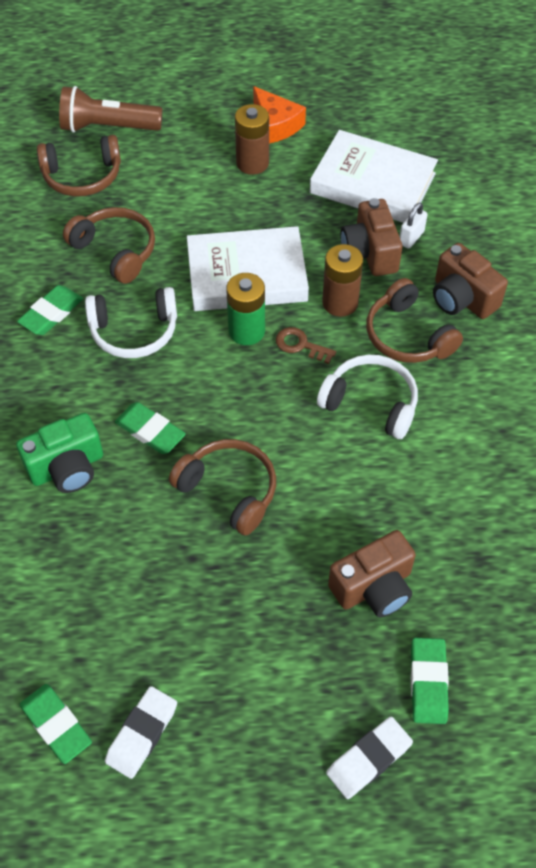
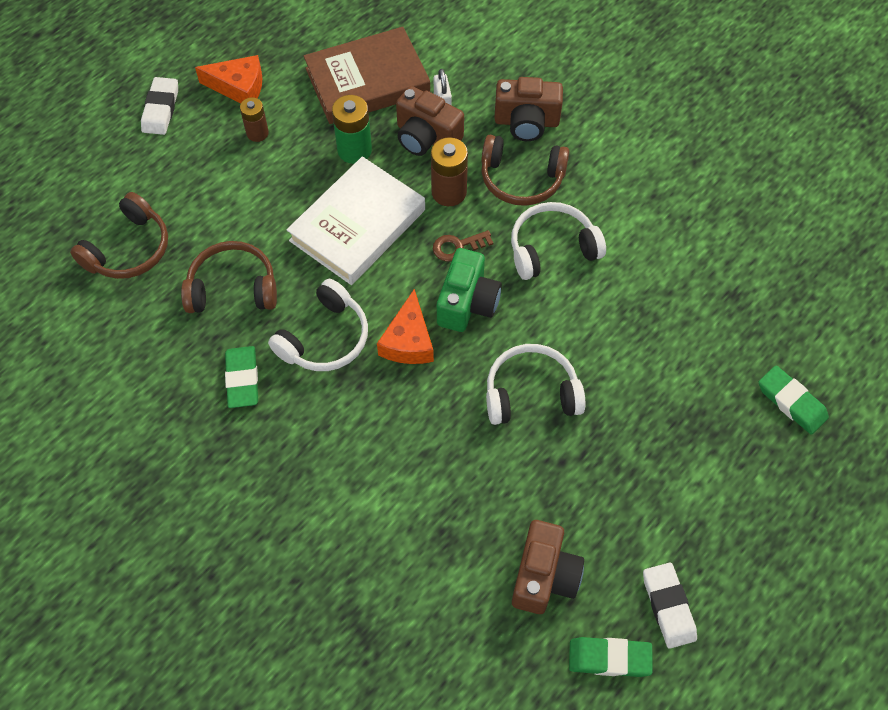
camera: 45 degrees left, 5 degrees up
(67, 468) = (400, 481): green camera -> green camera (467, 303)
(108, 127) = (99, 191): brown flashlight -> none
(150, 431) = (427, 401): green eraser -> none
(187, 380) = (408, 341): none -> orange cheese
(229, 490) = (531, 393): brown headphones -> white headphones
(246, 331) = (408, 268): green battery -> green battery (354, 150)
(252, 163) = (257, 133): brown battery -> brown battery, size x0.65
(369, 759) = (812, 483): white eraser -> white eraser (161, 109)
(372, 183) = (367, 81): white book -> brown book
(374, 587) = (694, 372): brown camera -> brown camera (544, 576)

